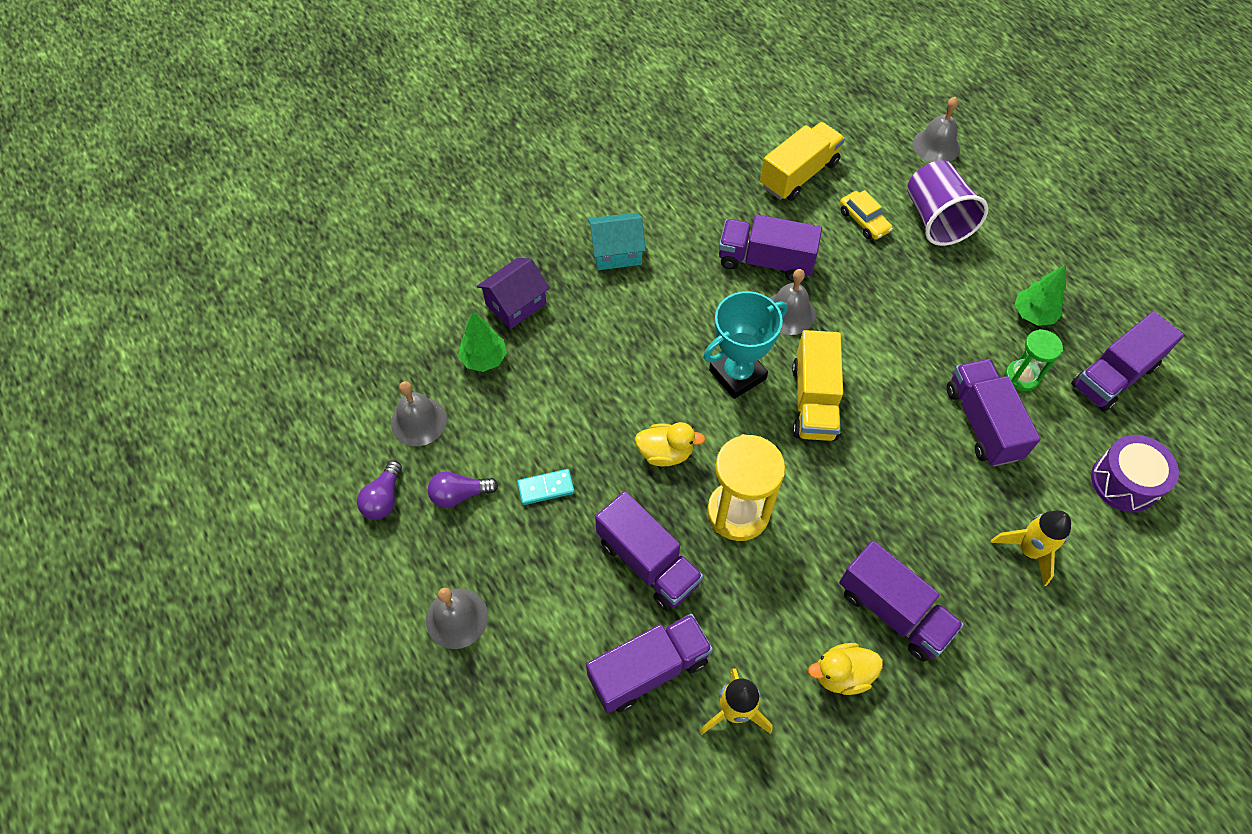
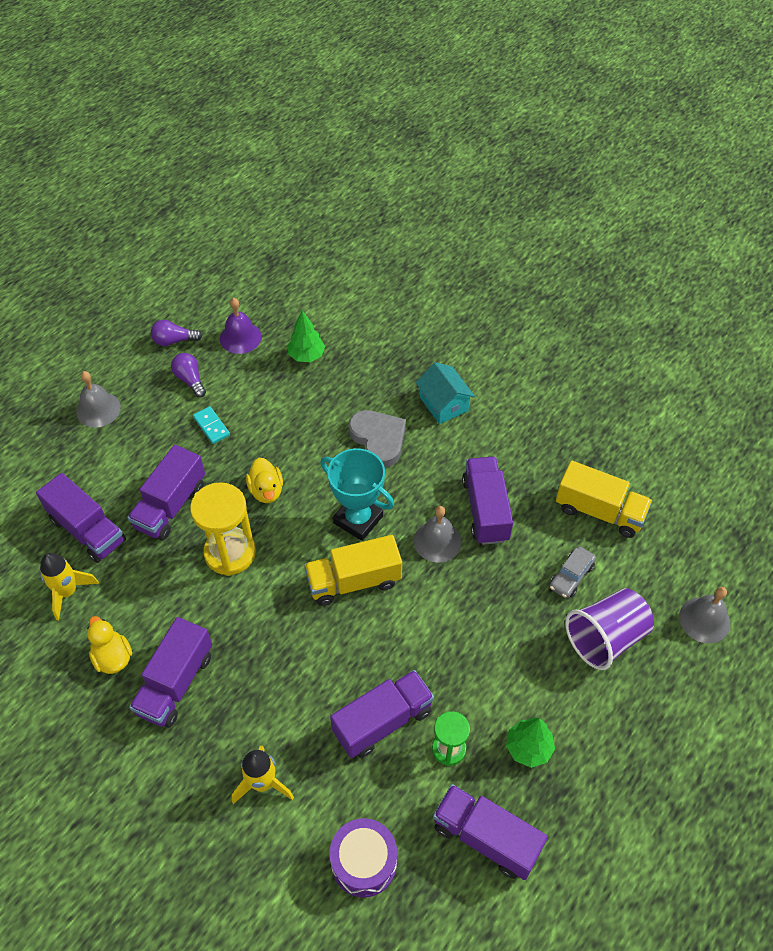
camera: 70 degrees right, 5 degrees down
(418, 421) = (240, 337): grey bell -> purple bell
(516, 304) = (364, 357): purple house -> none
(638, 324) = (378, 439): none -> grey heart
(864, 221) = (571, 576): yellow car -> grey car

